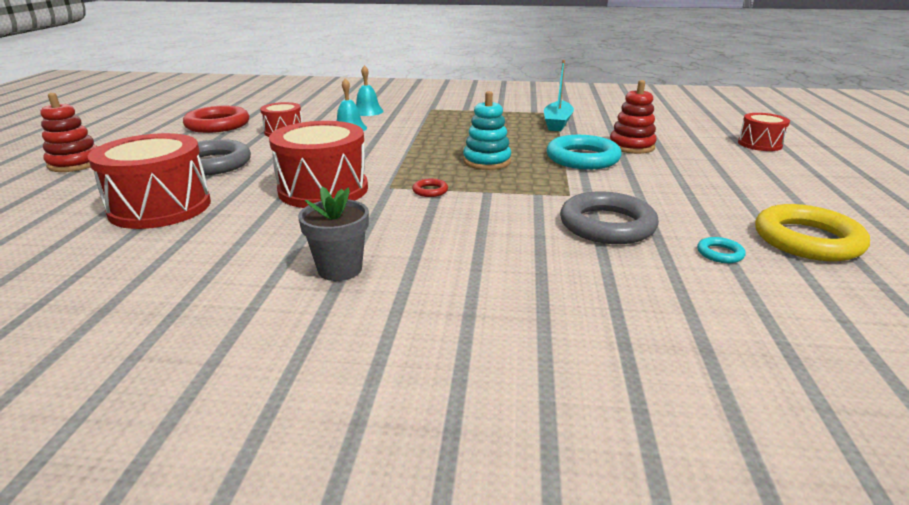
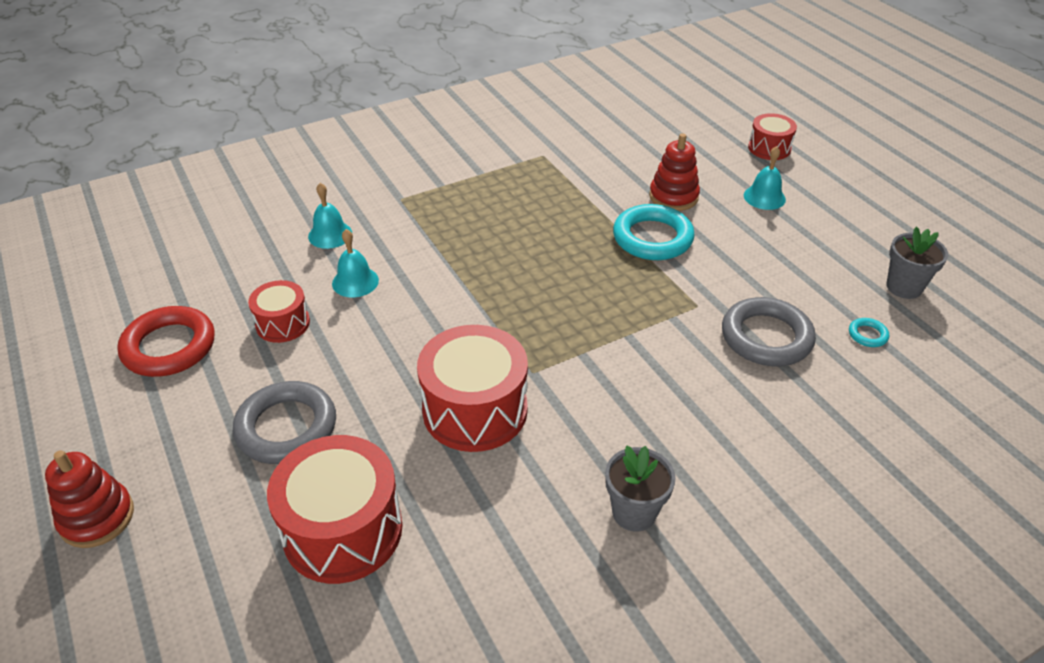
camera: 35 degrees left, 15 degrees up
(430, 191) = (577, 359): red ring -> none
(487, 161) = (574, 283): turquoise stacking toy -> none
(557, 123) = (566, 177): turquoise boat -> none
(718, 163) = (764, 197): none -> turquoise bell
(807, 240) = (904, 287): yellow ring -> grey flower pot

